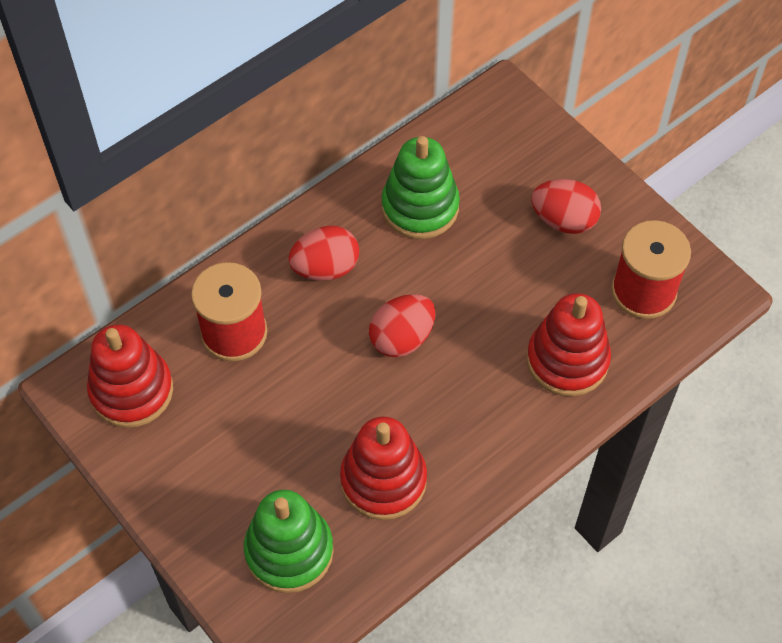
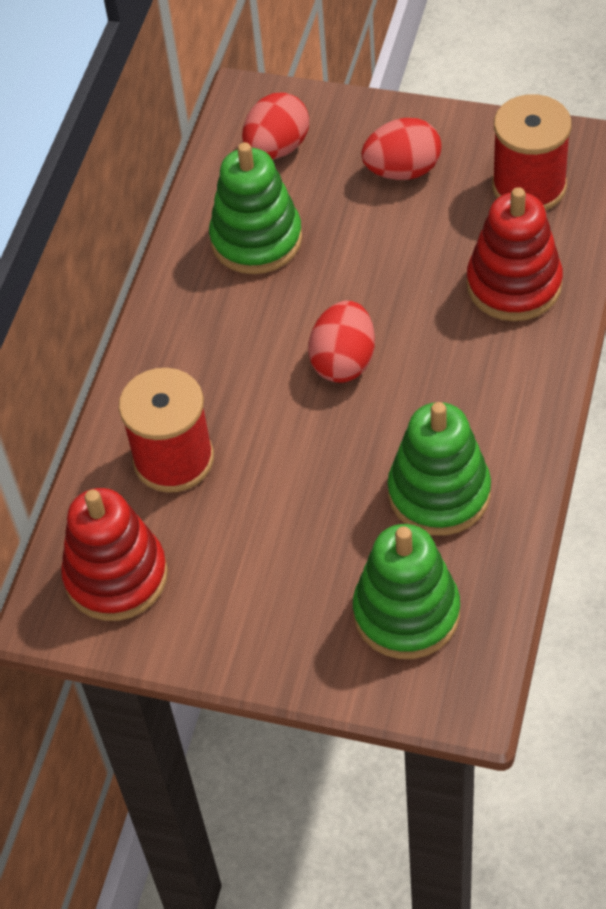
camera: 30 degrees left, 5 degrees down
(325, 268) = (212, 347): red egg -> red egg (277, 148)
(383, 480) = (439, 493): red stacking toy -> green stacking toy

